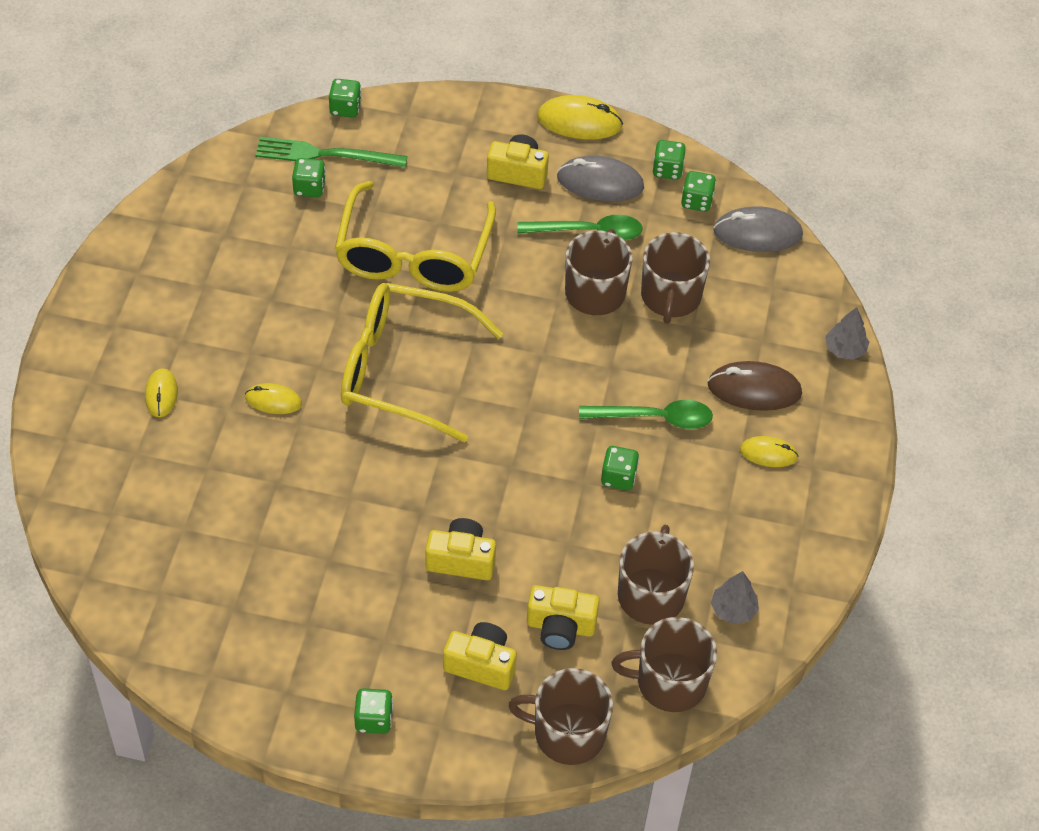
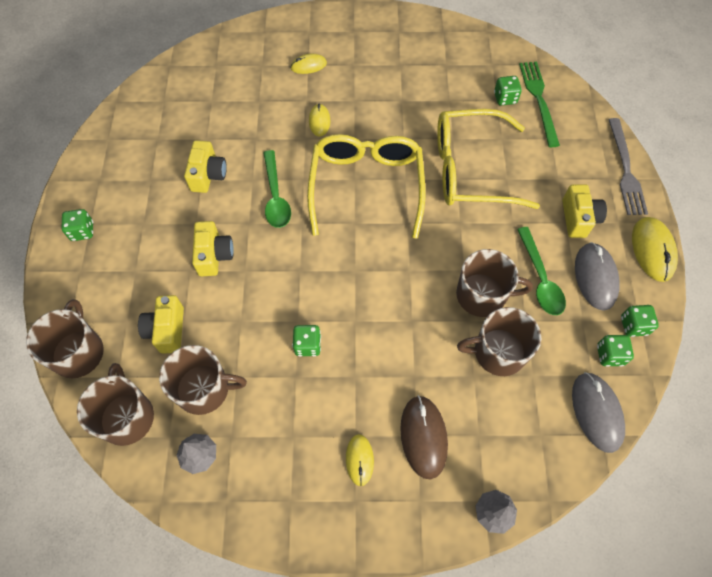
camera: 80 degrees right, 10 degrees up
(345, 108) = (587, 101): green dice -> none
(463, 107) = (625, 170): none -> grey fork
(481, 664) = (130, 285): yellow camera -> yellow camera (208, 175)
(655, 418) = (371, 362): green spoon -> green spoon (275, 196)

